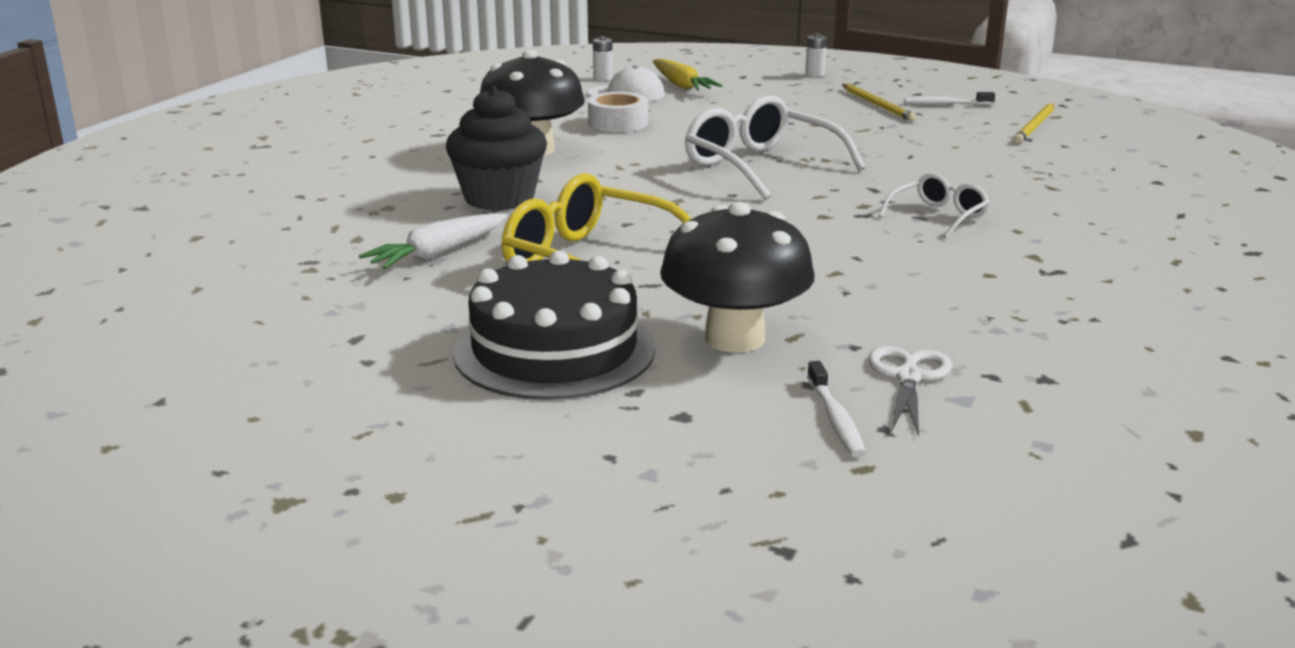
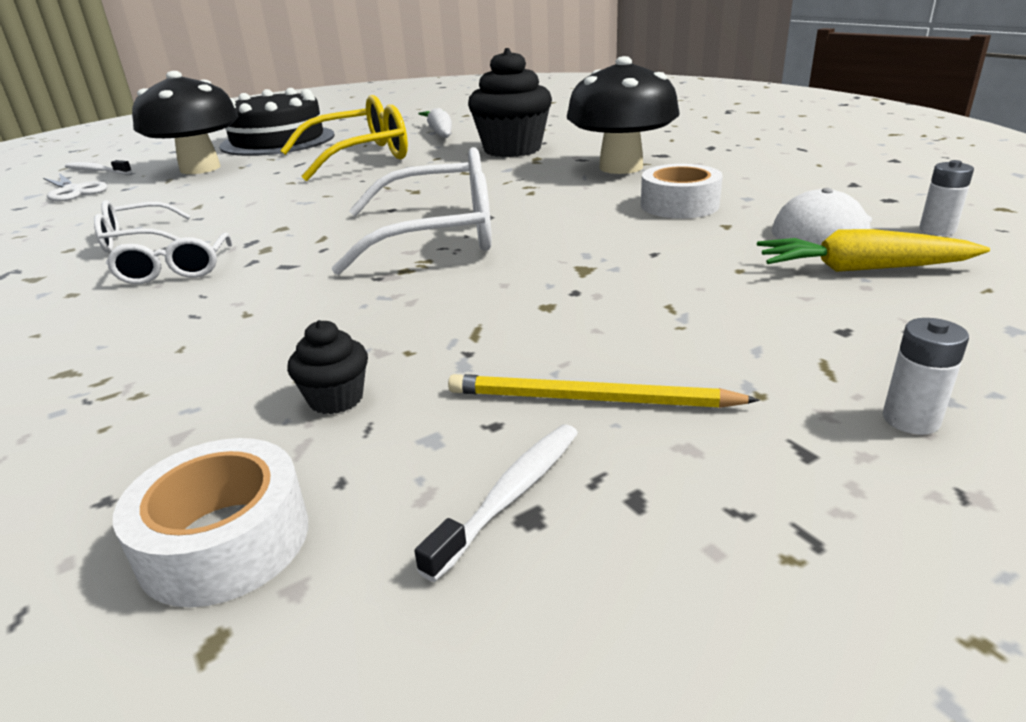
camera: 125 degrees right, 5 degrees up
(930, 257) = (136, 239): none -> white glasses
(954, 135) = (336, 399): none -> black cupcake
(1035, 126) = (225, 540): yellow pencil -> white tape

